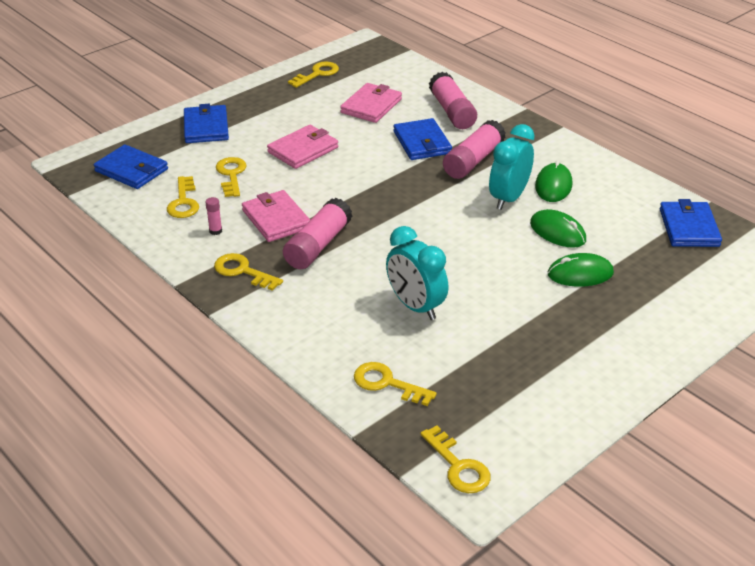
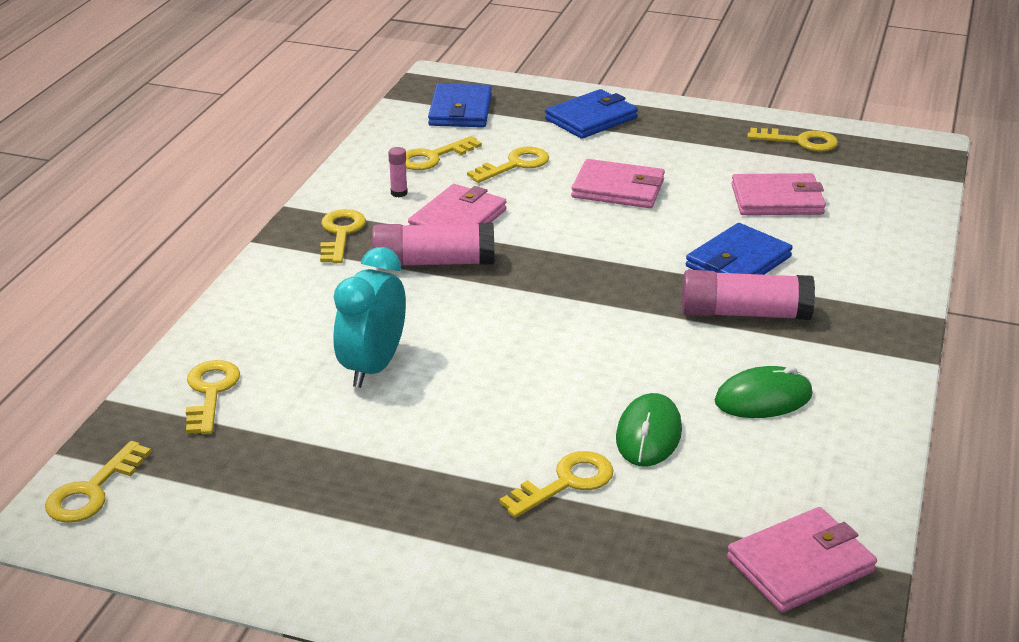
camera: 60 degrees right, 5 degrees down
(452, 111) = (846, 260): pink glue stick -> none
(508, 198) = (685, 369): turquoise clock -> none
(580, 274) = (566, 483): green mouse -> yellow key
(689, 227) = (800, 565): blue wallet -> pink wallet

